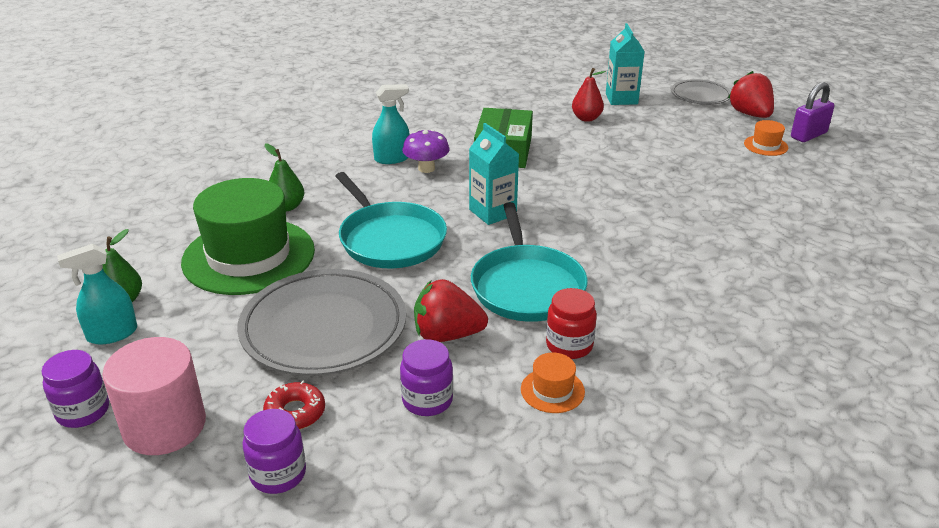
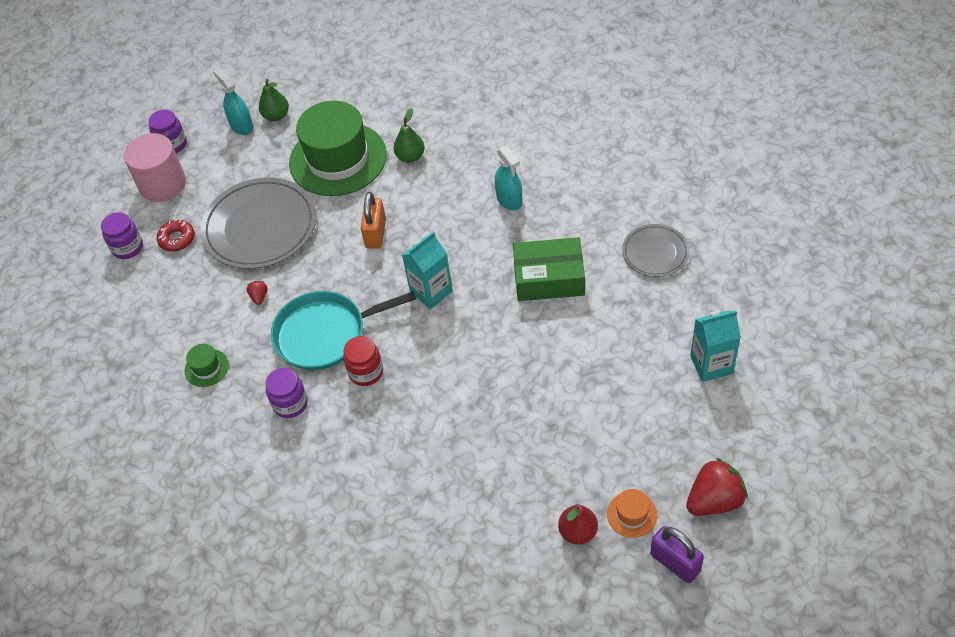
camera: 85 degrees right, 20 degrees up
(390, 239) = (376, 233): turquoise pan -> orange padlock
(426, 168) = (497, 228): purple mushroom -> none
(427, 400) = (192, 301): purple jar -> purple jar (290, 404)
(447, 335) = (259, 297): red strawberry -> red strawberry, size x0.46
(552, 390) = (206, 368): orange hat -> green hat
(569, 345) = (255, 371): red jar -> red jar (366, 372)
(586, 118) = (646, 337): red pear -> red pear (578, 532)
(700, 95) = (753, 445): grey plate -> grey plate (655, 253)

